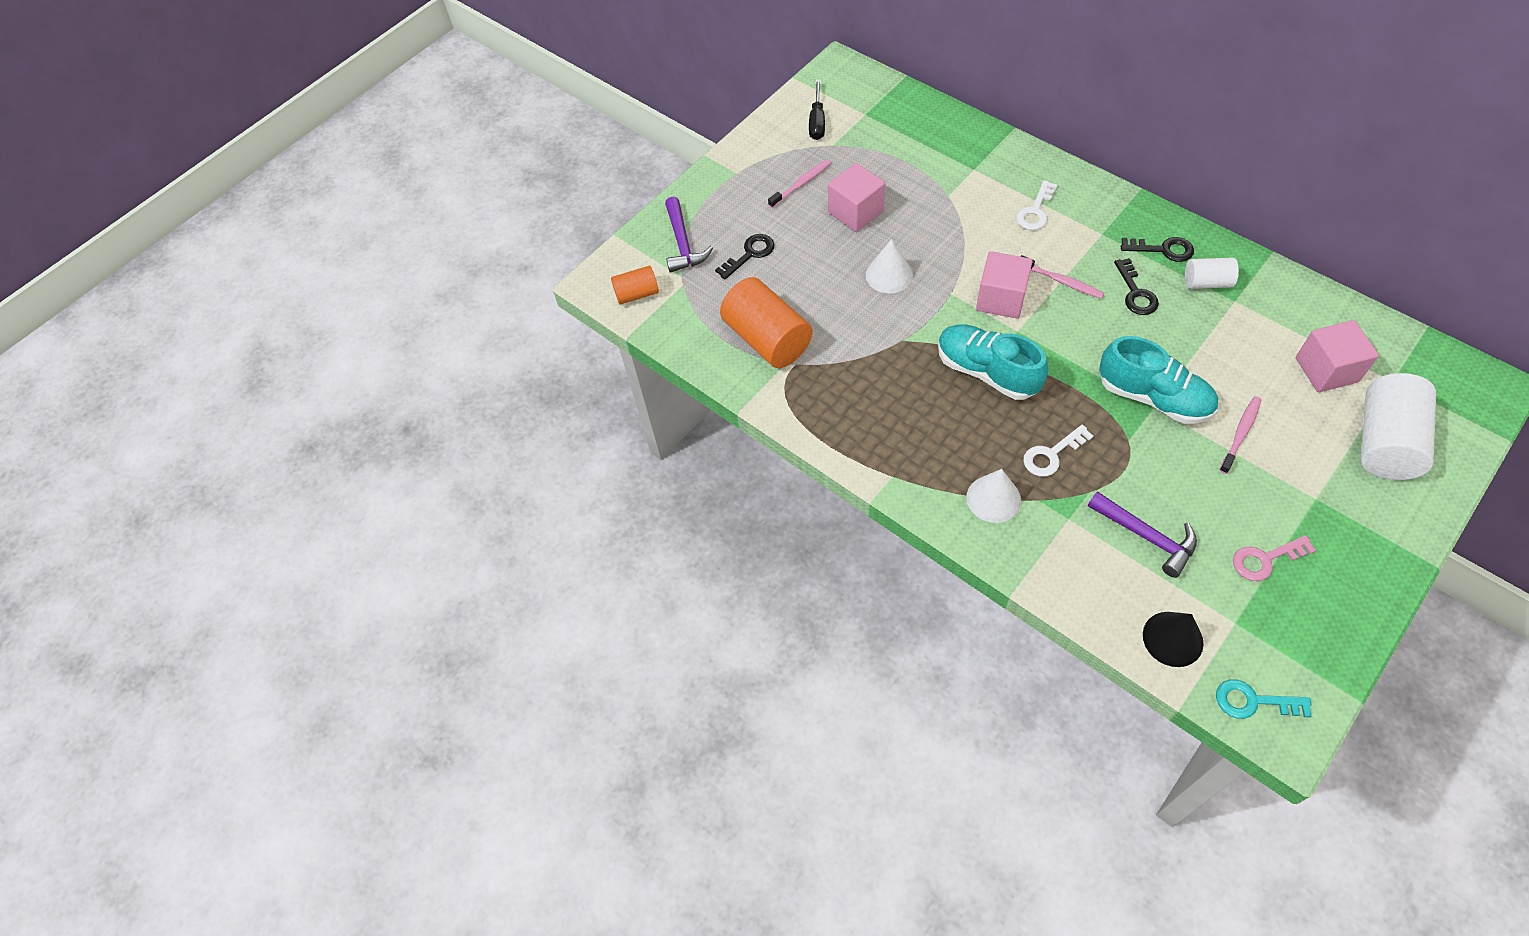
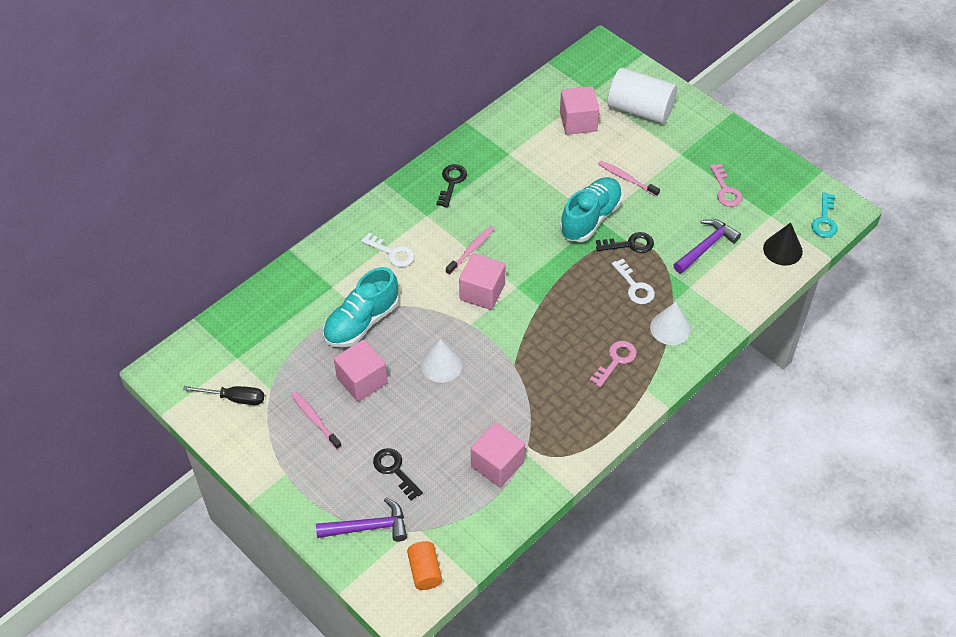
camera: 90 degrees left, 5 degrees down
(767, 339) = (497, 464): orange cylinder -> pink cube
(929, 441) = (616, 360): none -> pink key
(986, 372) = (554, 313): turquoise shoe -> turquoise shoe (361, 322)
(1136, 293) = (491, 207): black key -> black key (630, 244)
(1206, 282) = (489, 165): white cylinder -> none

